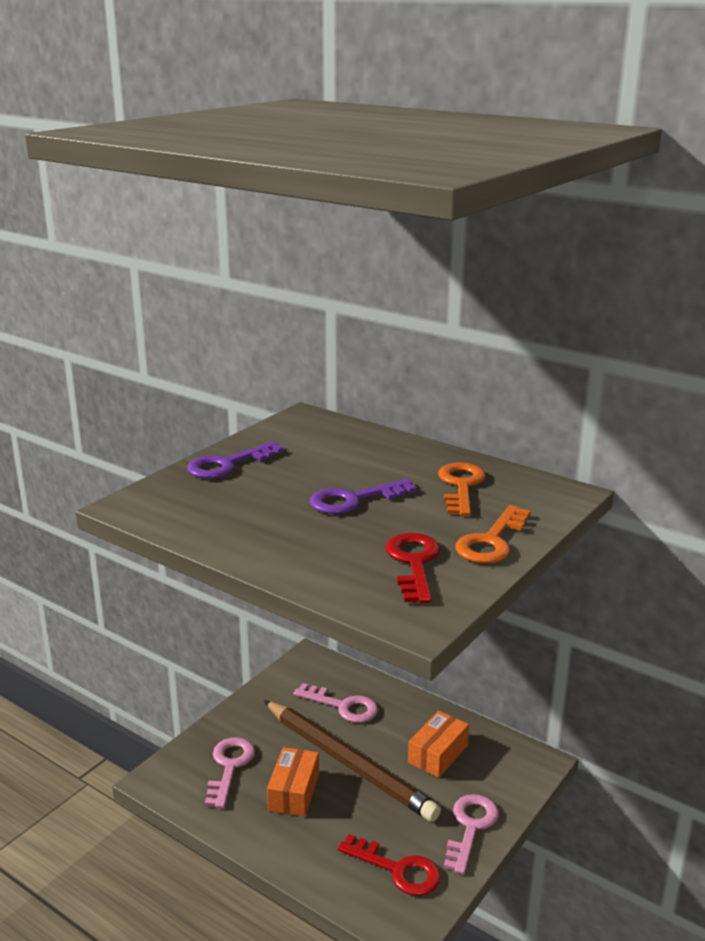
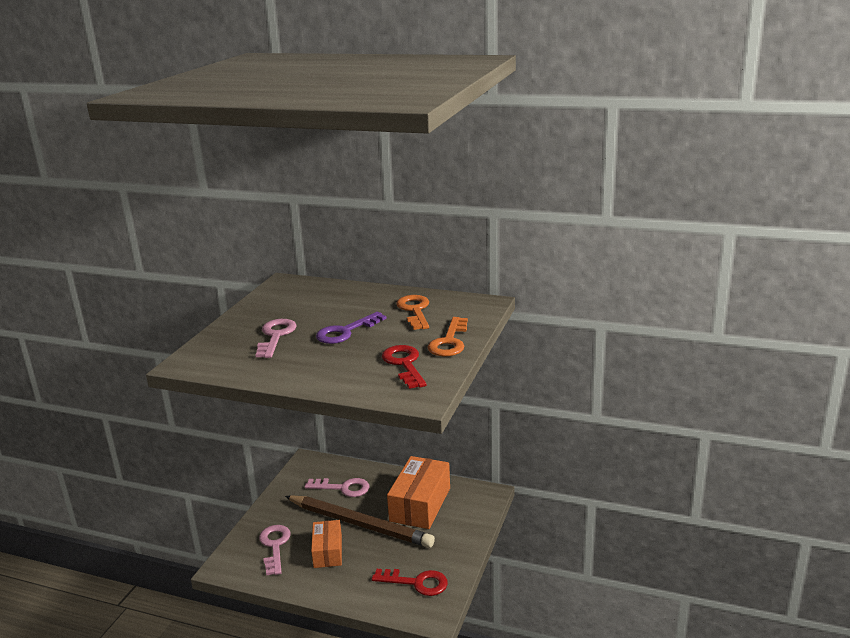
camera: 15 degrees left, 0 degrees up
(227, 464) = (244, 323): purple key -> none
(438, 754) = (420, 504): orange box -> orange box, size x1.64
(470, 827) = (457, 545): pink key -> pink key (275, 336)

